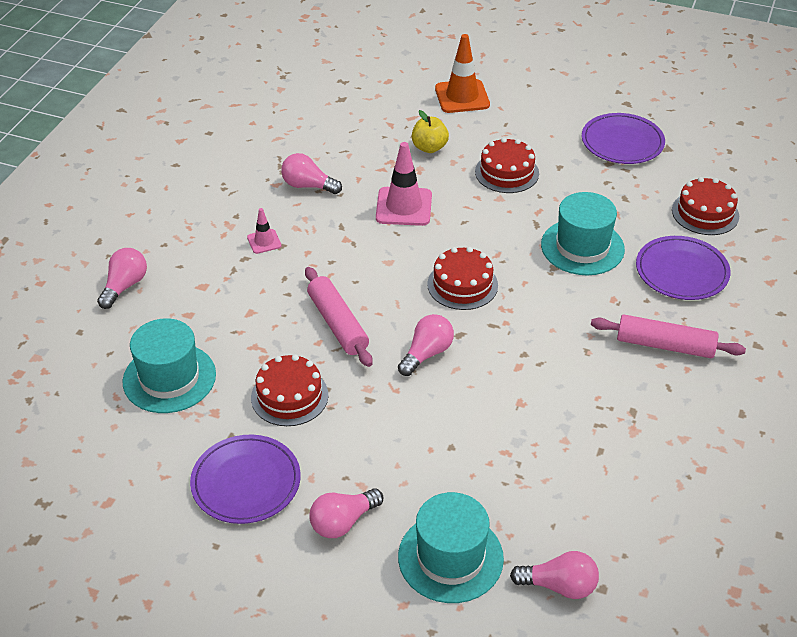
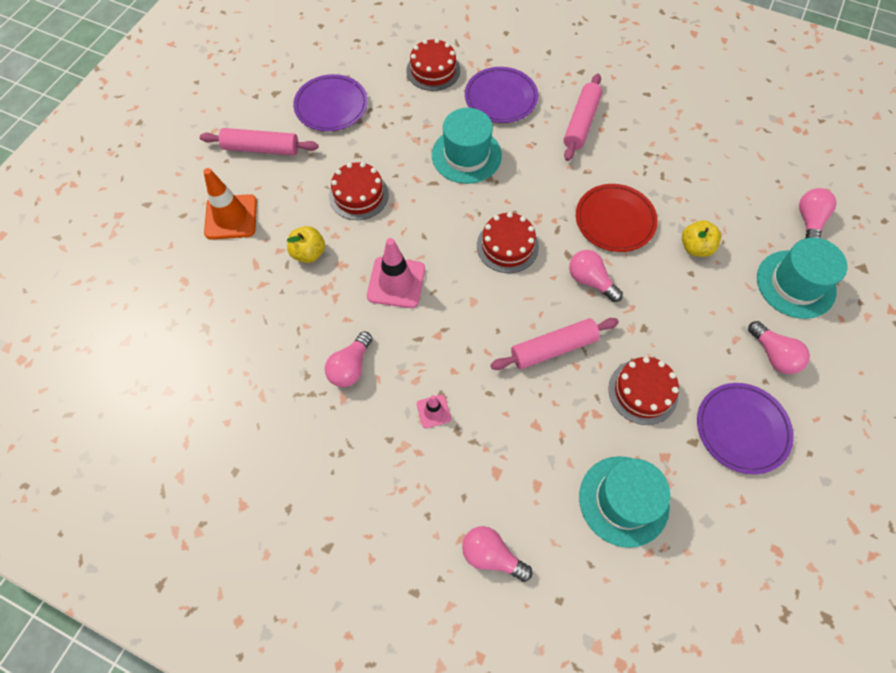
camera: 85 degrees left, 20 degrees up
(490, 453) = (695, 247): none -> yellow apple
(517, 376) = (615, 220): none -> red plate
(549, 104) = (261, 148): none -> pink rolling pin

